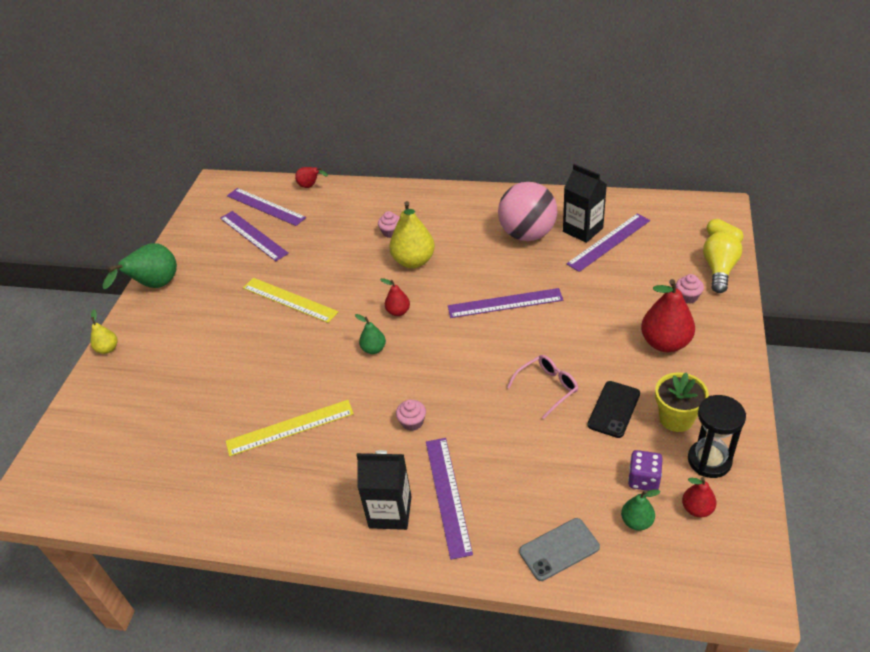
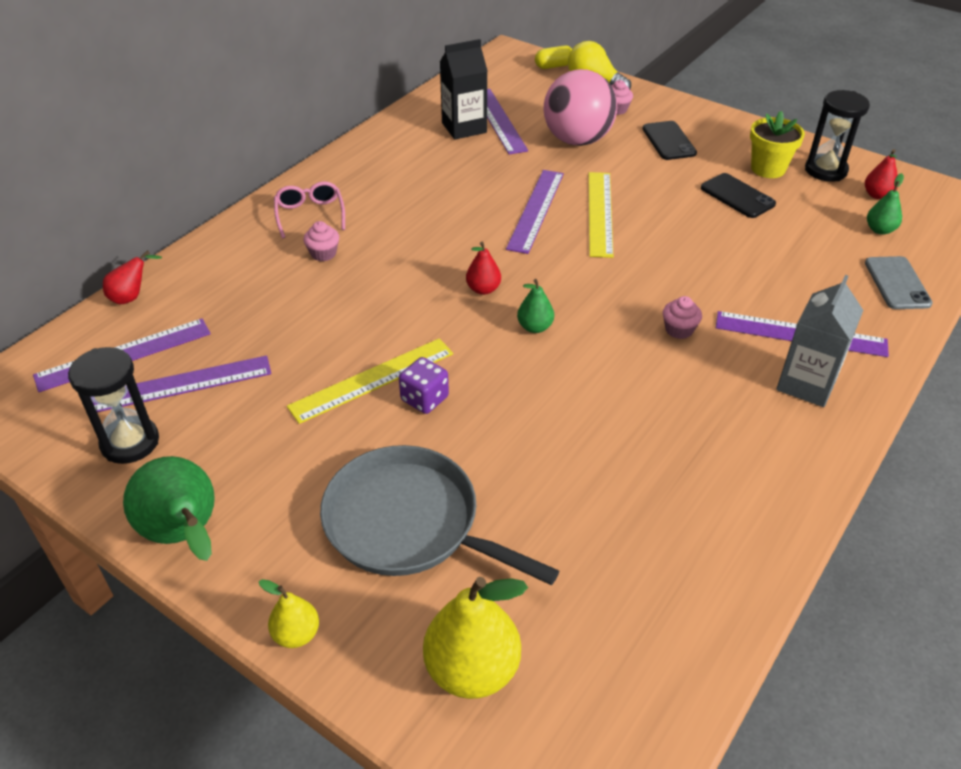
camera: 70 degrees left, 0 degrees up
(188, 358) = (408, 523): none -> grey pan
(206, 240) = (130, 442): none -> black hourglass
(290, 427) = (626, 438): yellow ruler -> yellow ruler (600, 213)
(390, 512) = (806, 384): black carton -> grey carton
(414, 261) = (400, 251): yellow pear -> yellow pear (472, 669)
(527, 234) = (435, 161): pink ball -> pink ball (577, 140)
(547, 388) = (684, 224): pink glasses -> pink glasses (310, 215)
(643, 479) = (832, 210): purple dice -> purple dice (424, 399)
(665, 343) = (669, 141): red pear -> black phone

